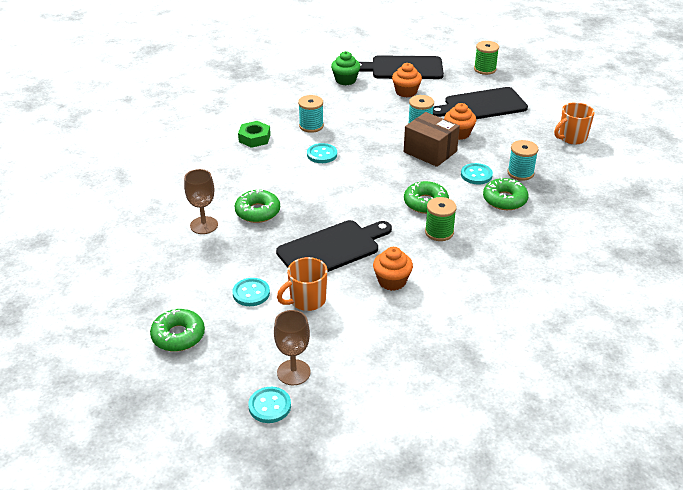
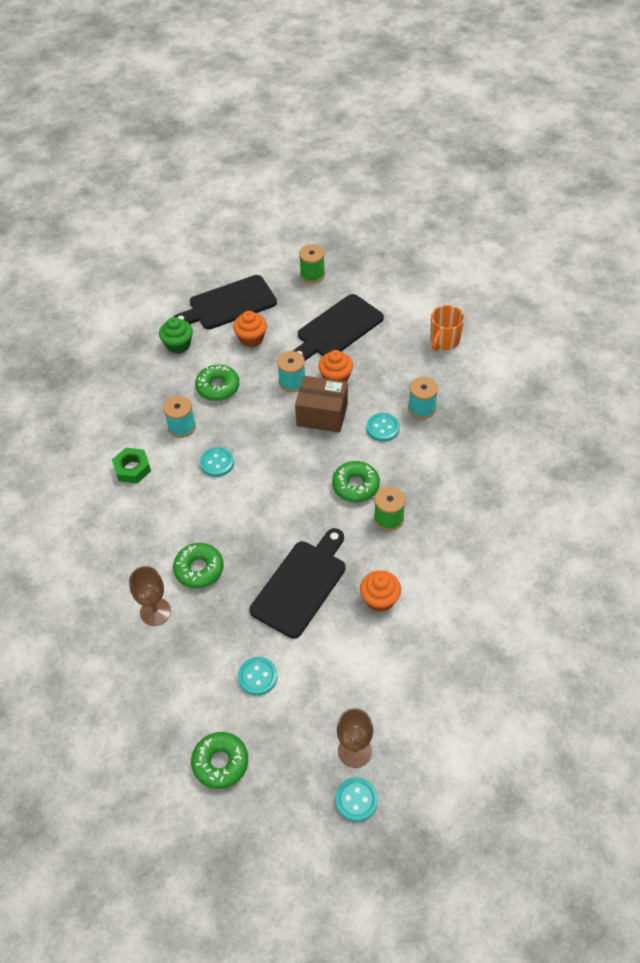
camera: 25 degrees left, 15 degrees up
(306, 300) = (315, 660): orange mug -> none
(504, 200) = (425, 450): green donut -> green donut (218, 387)

